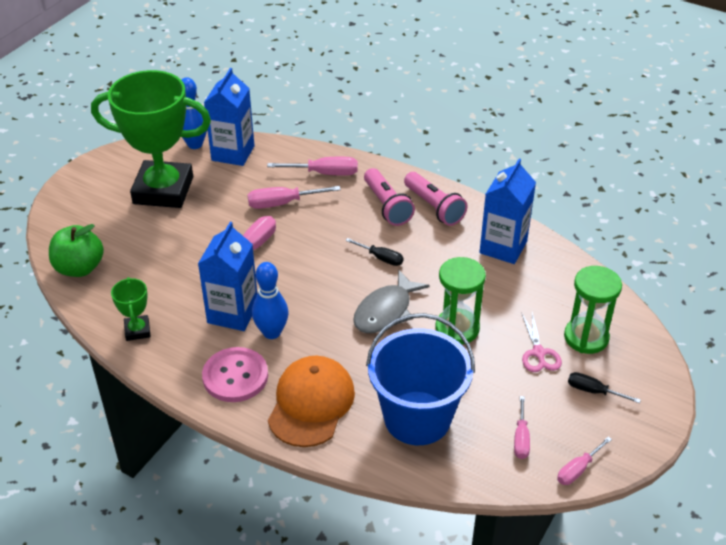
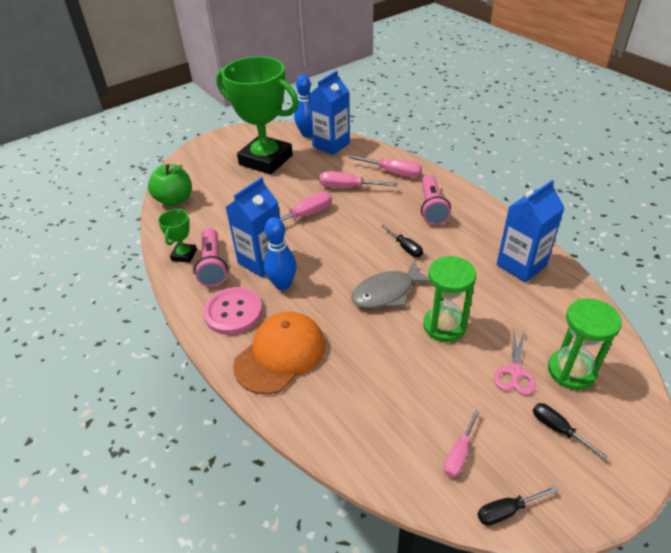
camera: 25 degrees right, 0 degrees up
(417, 418) = (366, 398): blue bucket -> none
(434, 207) = (472, 218): pink flashlight -> pink flashlight (213, 265)
(578, 469) = (507, 510): pink screwdriver -> black screwdriver

